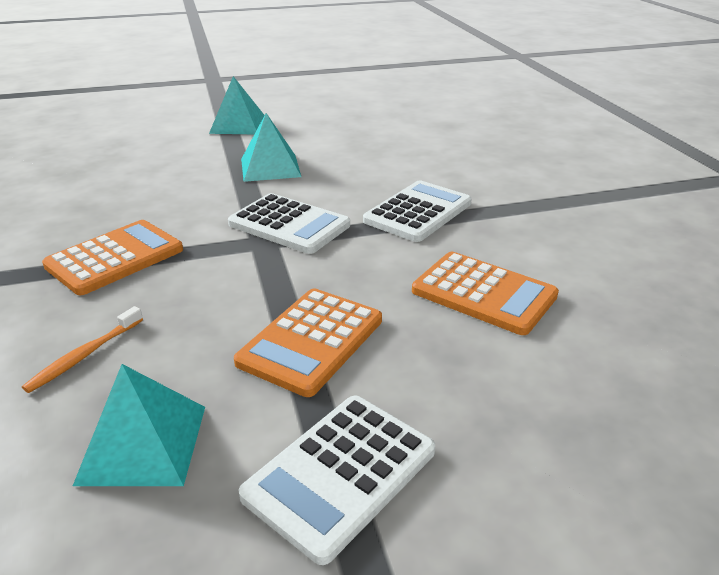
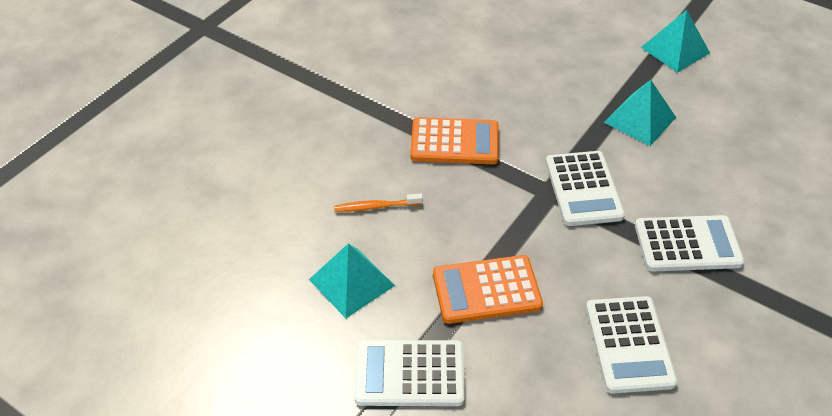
camera: 50 degrees right, 15 degrees up
(483, 294) = (629, 344): orange calculator -> white calculator

